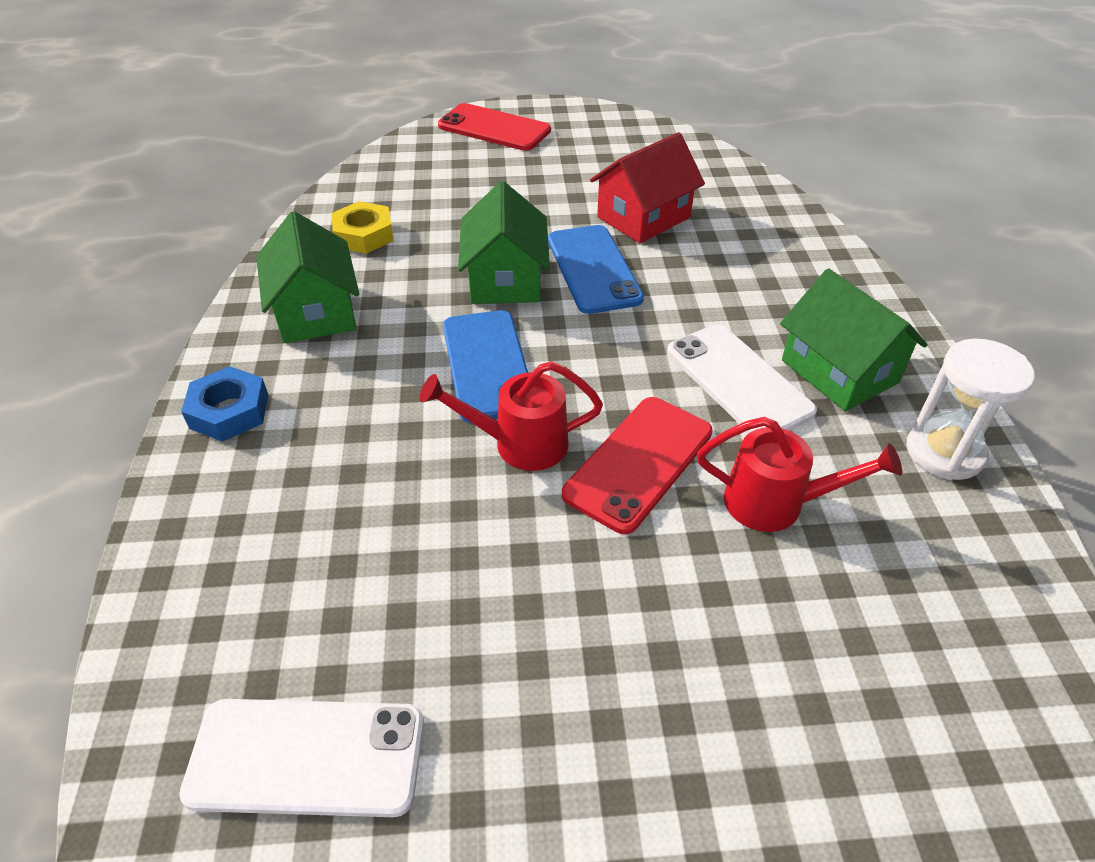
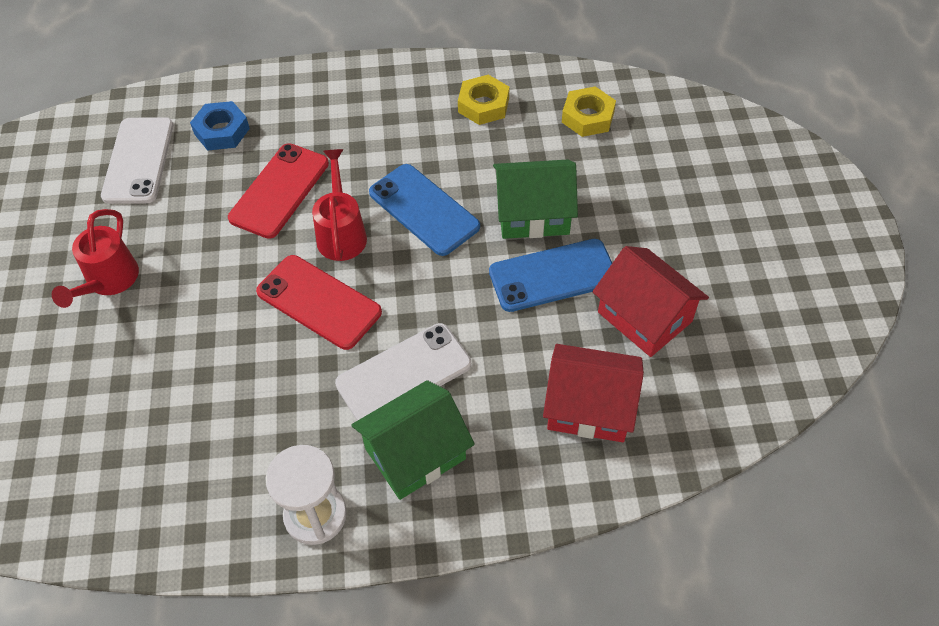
camera: 90 degrees right, 10 degrees up
(229, 411) = (379, 82): blue nut -> blue nut (221, 131)
(316, 312) = (483, 105): green house -> yellow nut
(487, 365) = (424, 209): blue phone -> blue phone turned 60 degrees clockwise
(494, 128) = (799, 189): red phone -> red phone (279, 191)
(753, 255) = (589, 407): none -> red house
(776, 503) = (274, 384): red watering can -> red watering can (109, 281)

